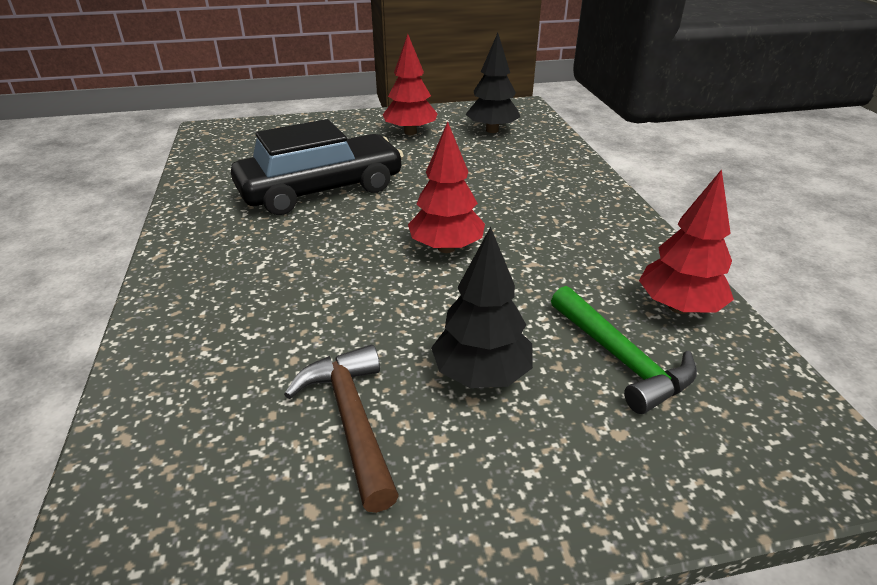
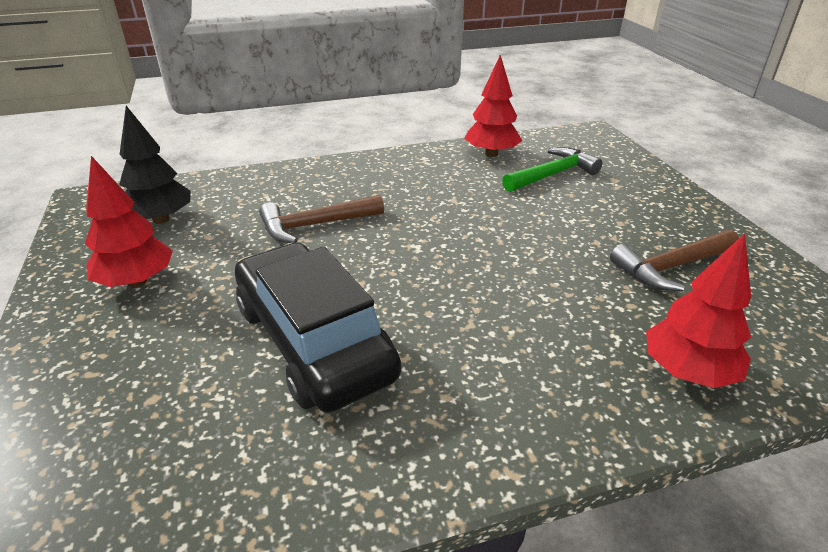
camera: 95 degrees left, 0 degrees up
(446, 248) = (440, 240): red tree -> red tree (687, 372)
(479, 187) = (315, 225): none -> brown hammer
(481, 374) = (595, 219): black tree -> none

